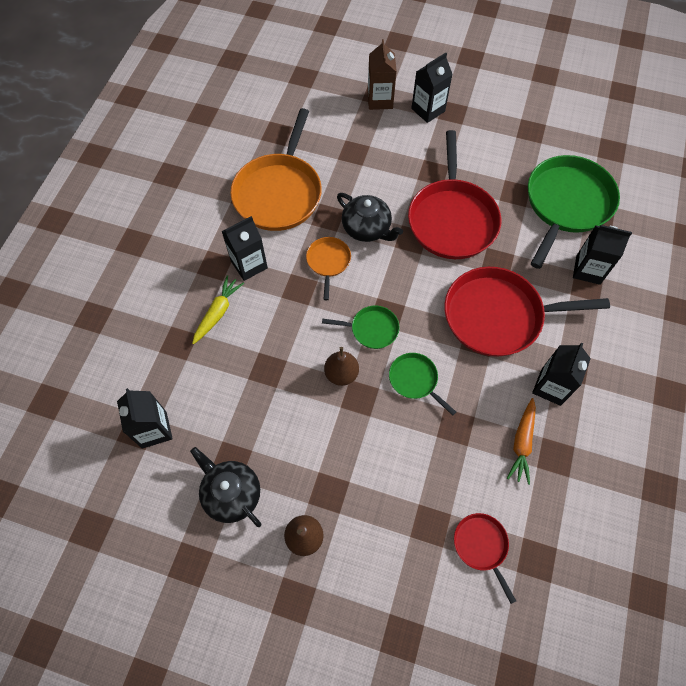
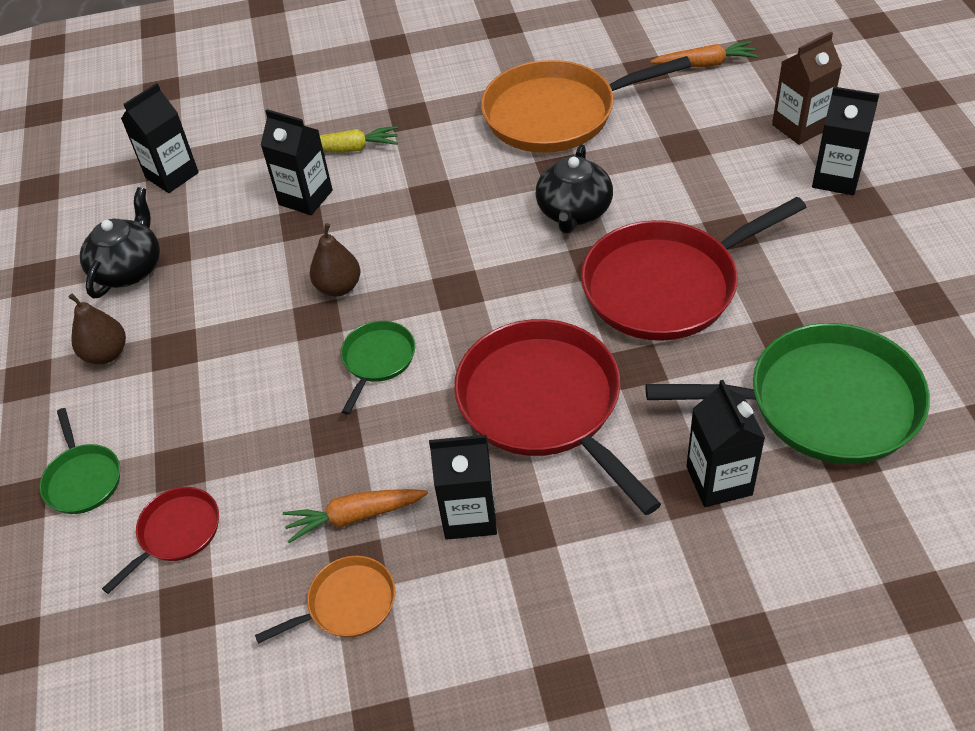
camera: 65 degrees right, 15 degrees down
(249, 264) = (431, 140): black carton -> black carton (305, 197)
(296, 106) = (705, 64): none -> orange carrot
(328, 262) = (491, 201): orange pan -> orange pan (347, 603)
(372, 329) = (423, 285): green pan -> green pan (83, 479)

